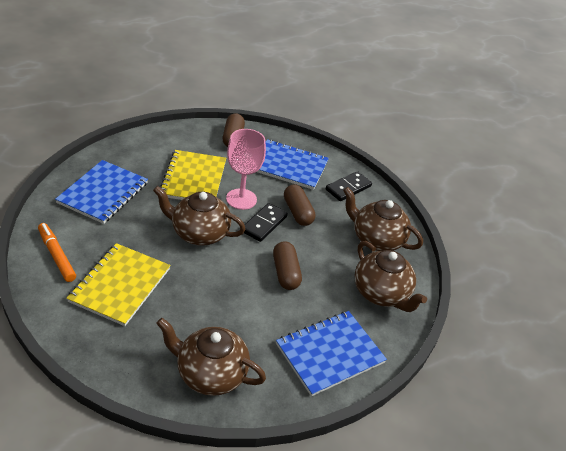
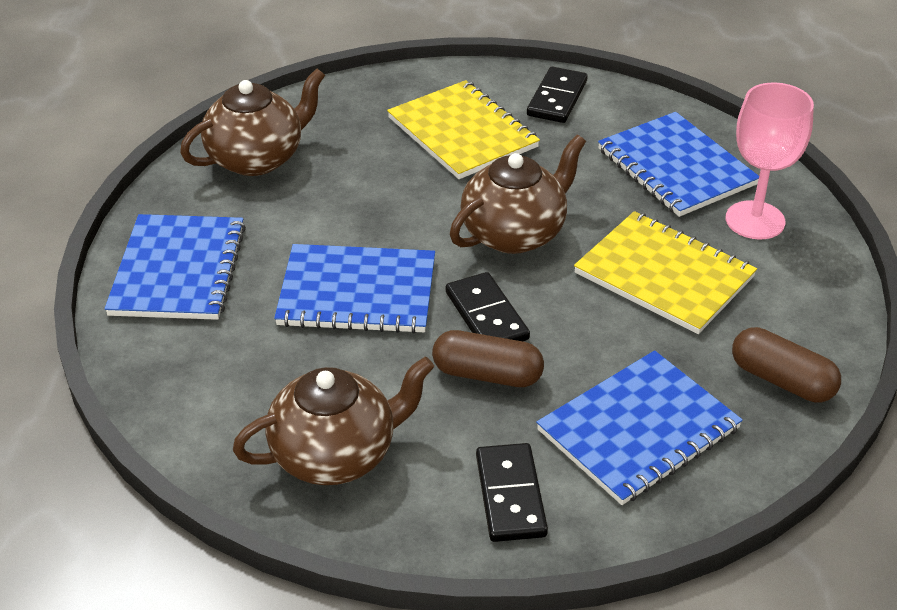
camera: 130 degrees right, 0 degrees up
(57, 256) = (557, 98): orange marker -> black domino
(241, 199) = (571, 314): pink goblet -> pink goblet (755, 220)
(285, 273) = (357, 292): brown capsule -> blue notebook
(381, 293) = (217, 386): brown teapot -> none

